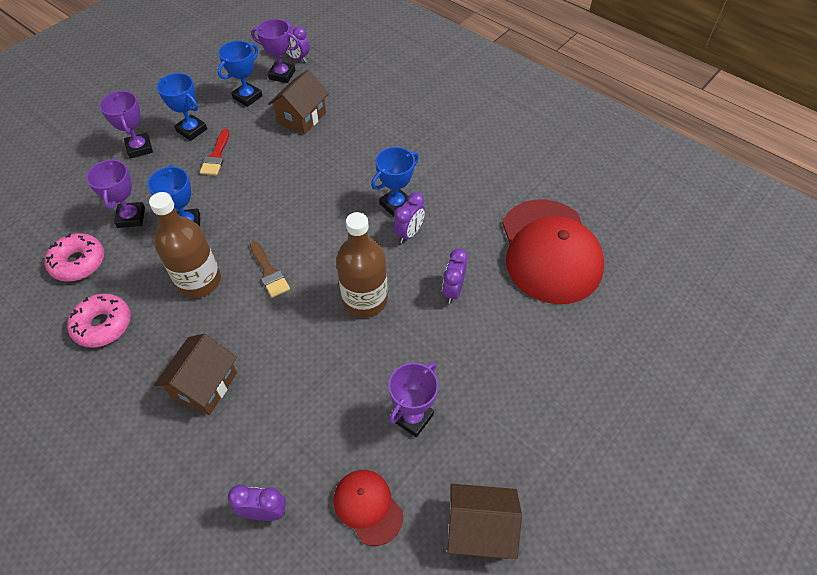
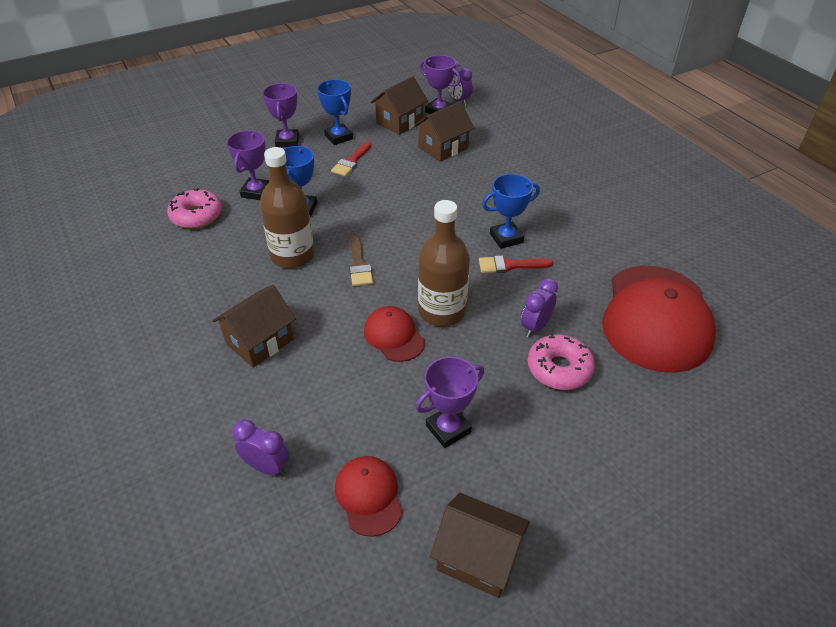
camera: 20 degrees right, 10 degrees down
(103, 325) = (194, 269): pink donut -> pink donut (559, 369)
(247, 97) = (399, 122): blue trophy -> brown house
(330, 339) = (394, 336): none -> red cap
(409, 233) = (509, 265): purple clock -> red brush

